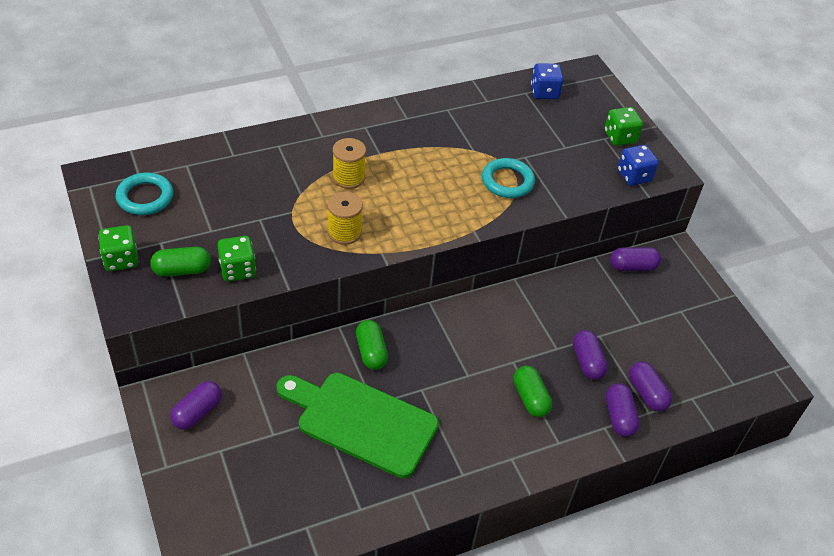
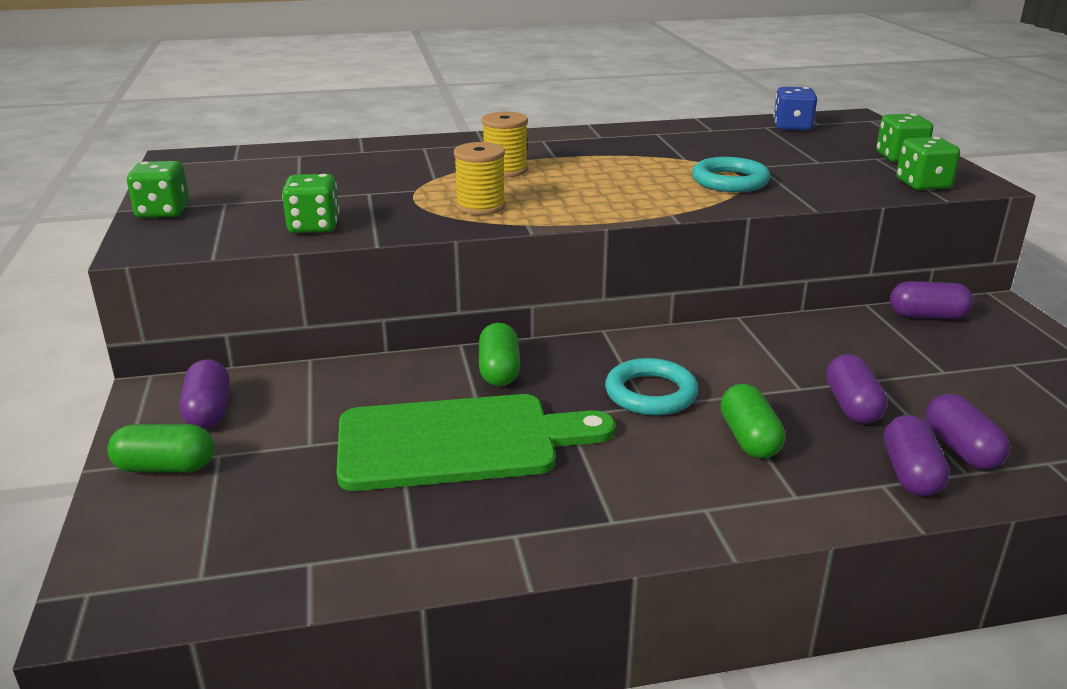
camera: 15 degrees right, 20 degrees down
(145, 197) = (230, 172): turquoise ring -> turquoise ring (650, 393)
(182, 270) = (237, 223): green capsule -> green capsule (165, 467)
(197, 412) = (208, 411): purple capsule -> purple capsule turned 60 degrees counterclockwise
(362, 422) = (457, 442): green cutting board -> green cutting board turned 135 degrees clockwise
(634, 176) = (922, 184): blue dice -> green dice

